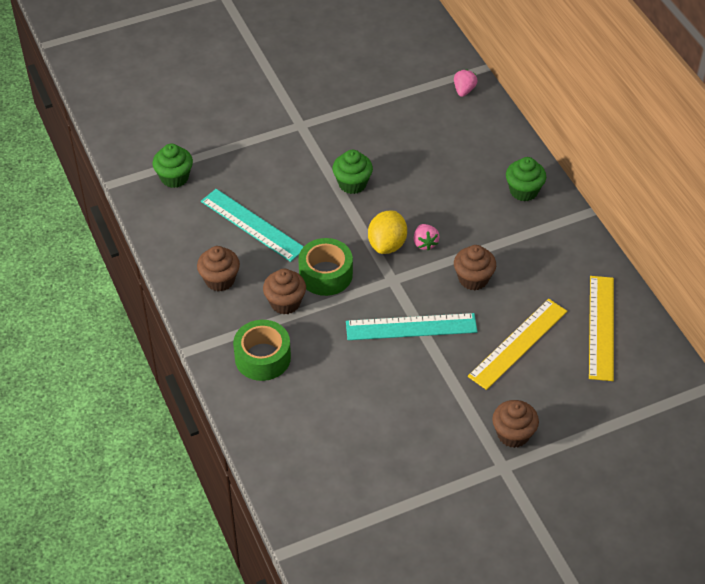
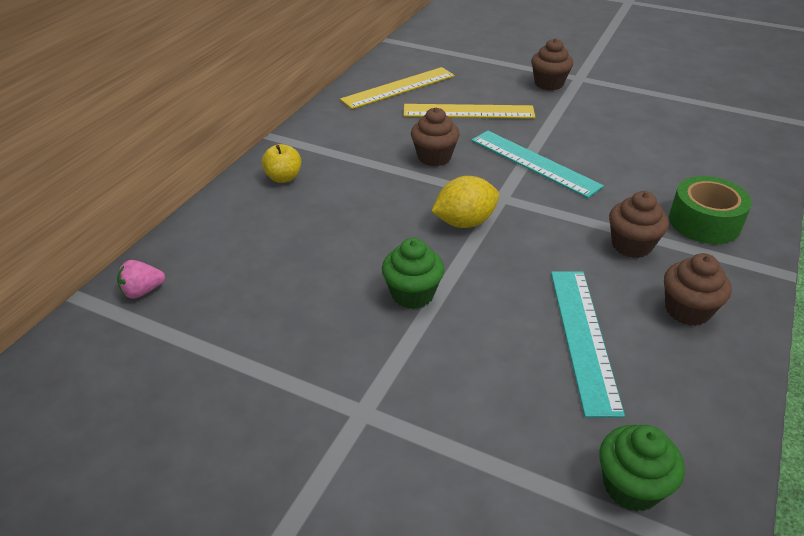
camera: 130 degrees left, 10 degrees down
(325, 274) = (559, 240): green tape -> none
(425, 243) = (430, 201): pink strawberry -> none
(523, 191) = (283, 178): green cupcake -> yellow apple

